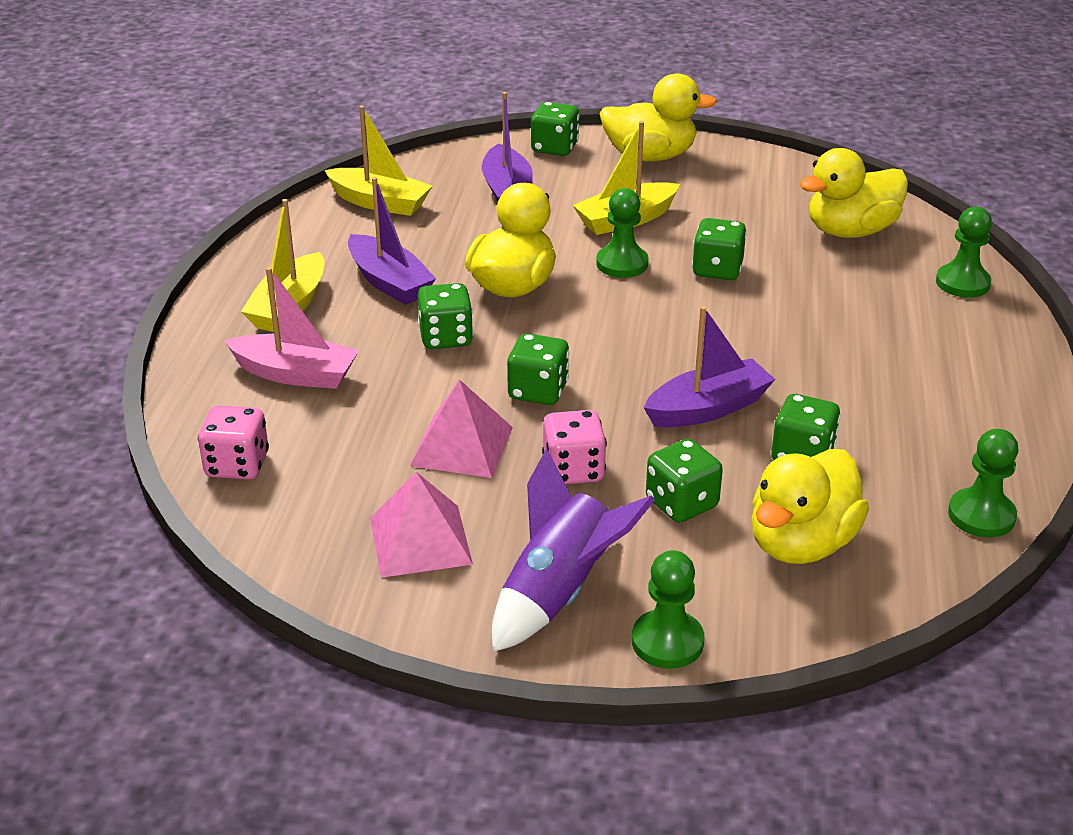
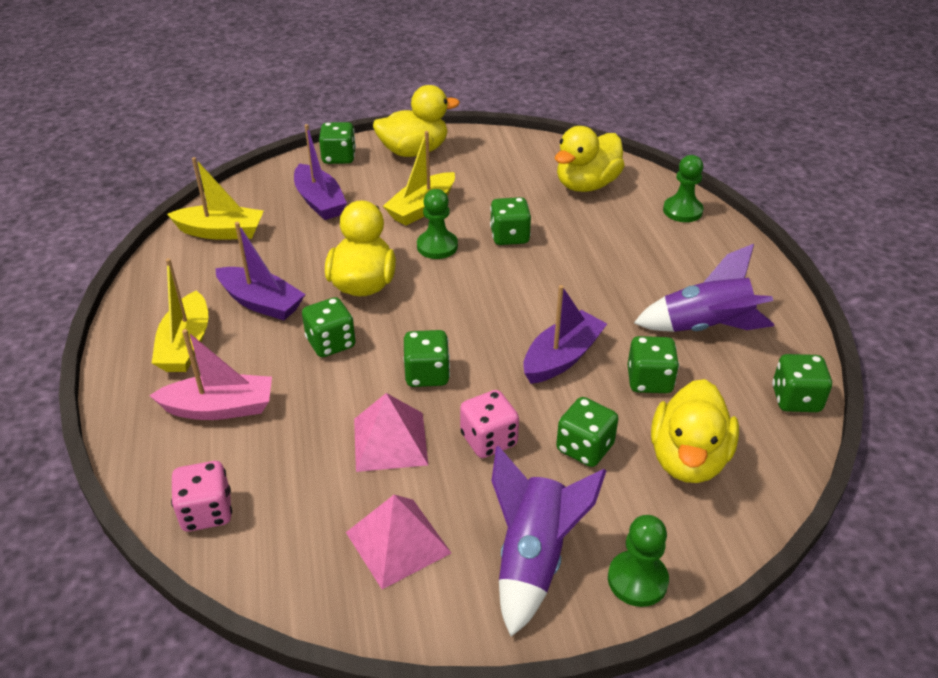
camera: 20 degrees left, 5 degrees up
(910, 415) = (705, 327): none -> purple rocket
(981, 515) = (795, 399): green pawn -> green dice

